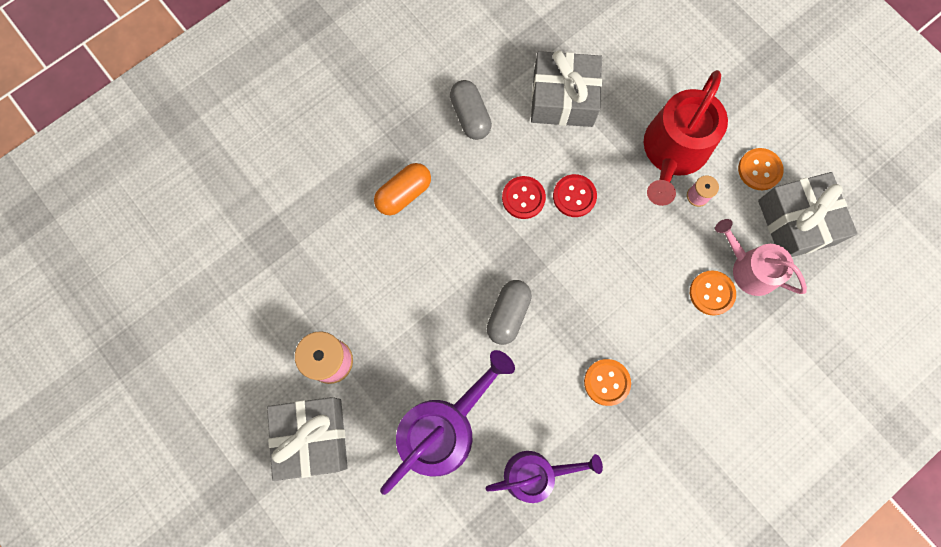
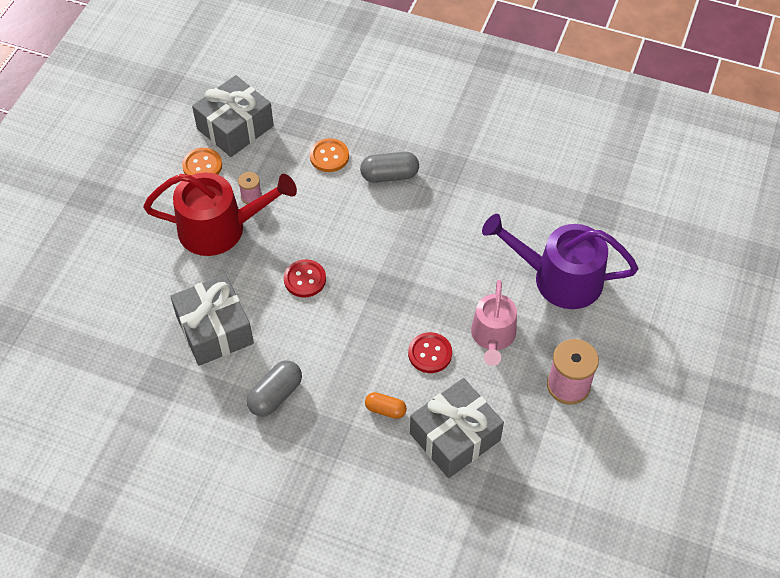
camera: 120 degrees left, 20 degrees down
(313, 437) = (635, 364): grey gift -> grey gift (455, 437)
(404, 194) = (385, 410): orange capsule -> orange capsule, size x0.64
(508, 314) = (438, 278): grey capsule -> grey capsule (389, 175)
(523, 198) = (330, 315): red button -> red button (430, 353)
(535, 474) = (545, 205): purple watering can -> none
(606, 382) = (445, 191): orange button -> none
(750, 269) = (293, 141): pink watering can -> pink watering can (493, 336)

